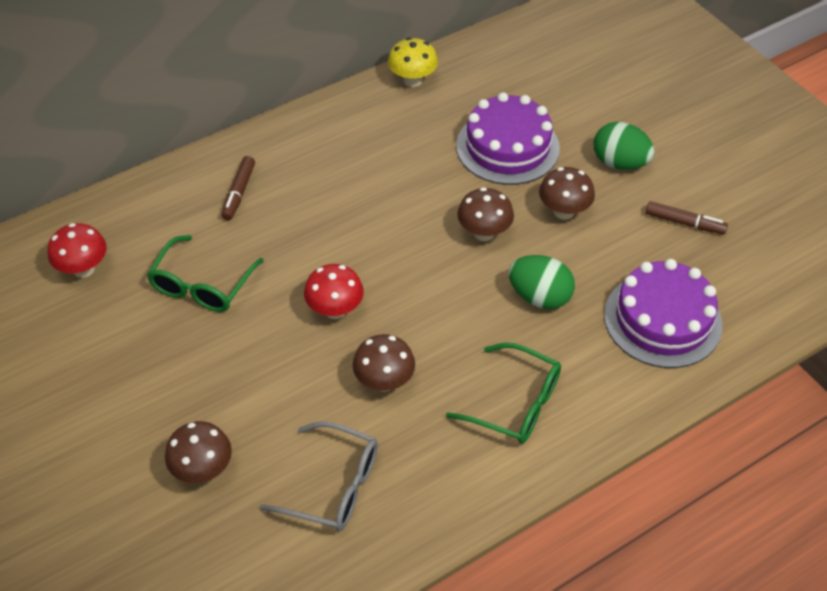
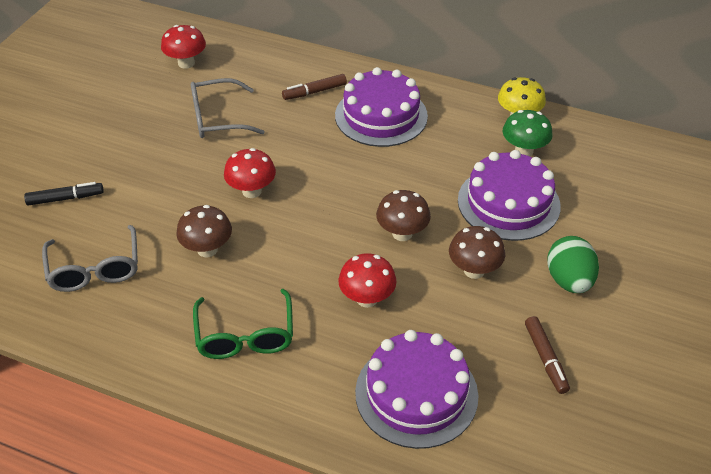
camera: 55 degrees right, 5 degrees down
(202, 285) = (217, 118): green glasses -> grey glasses
(203, 470) = (65, 198): brown mushroom -> black marker
(321, 165) = (381, 116): none -> purple cake
(456, 102) = (524, 151): none -> green mushroom
(539, 297) = (367, 299): green egg -> red mushroom

